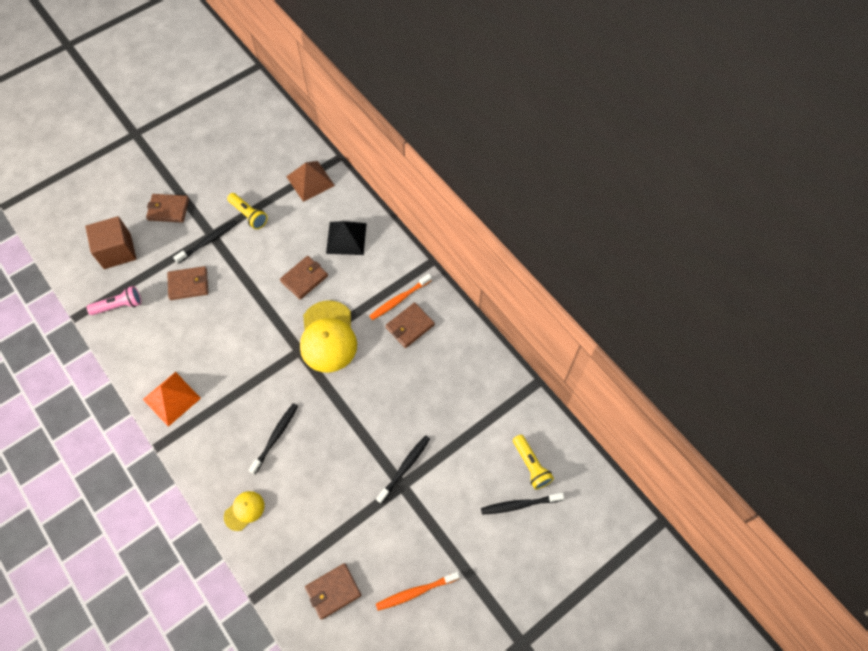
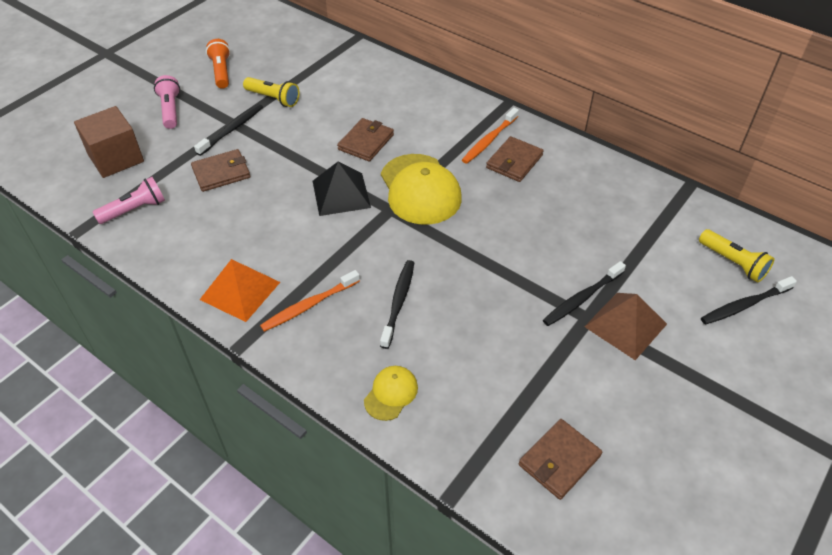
camera: 15 degrees left, 15 degrees down
(168, 209) = (170, 110): brown wallet -> pink flashlight
(217, 175) = (221, 72): none -> orange flashlight
(310, 181) = (335, 59): brown pyramid -> brown pyramid (625, 325)
(346, 238) = (399, 99): black pyramid -> black pyramid (341, 194)
(405, 467) = (582, 298): black toothbrush -> black toothbrush turned 150 degrees counterclockwise
(415, 592) = (671, 433): orange toothbrush -> orange toothbrush (309, 305)

